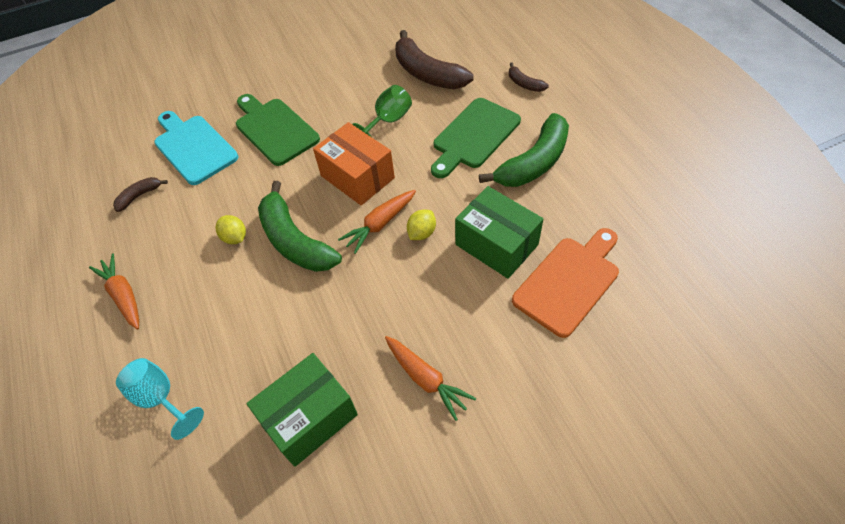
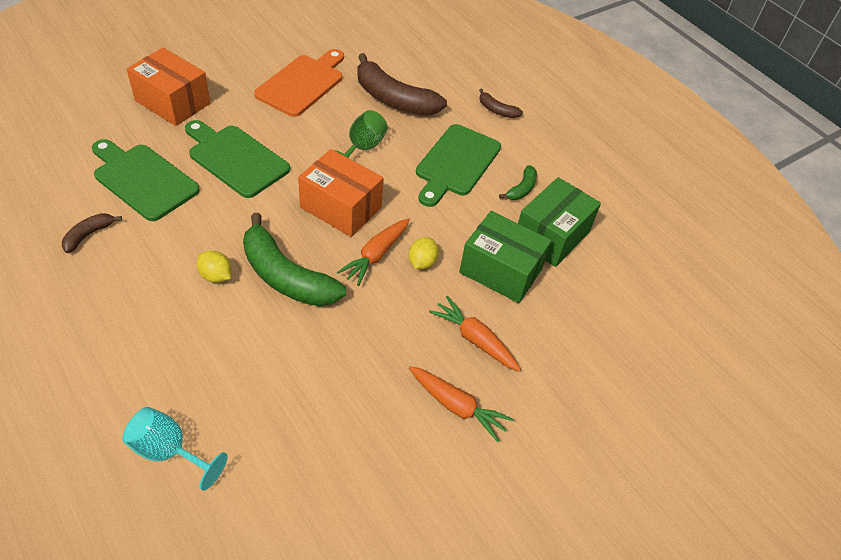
camera: 20 degrees left, 5 degrees down
(123, 295) = (96, 345): orange carrot -> orange carrot (475, 339)
(194, 147) = (143, 180): turquoise cutting board -> green cutting board
(233, 77) = (172, 102): none -> orange box
(309, 418) = (343, 455): green box -> green box (552, 236)
(534, 162) = (521, 189): green banana -> green banana, size x0.47
(568, 282) = (578, 303): orange cutting board -> orange cutting board (302, 83)

